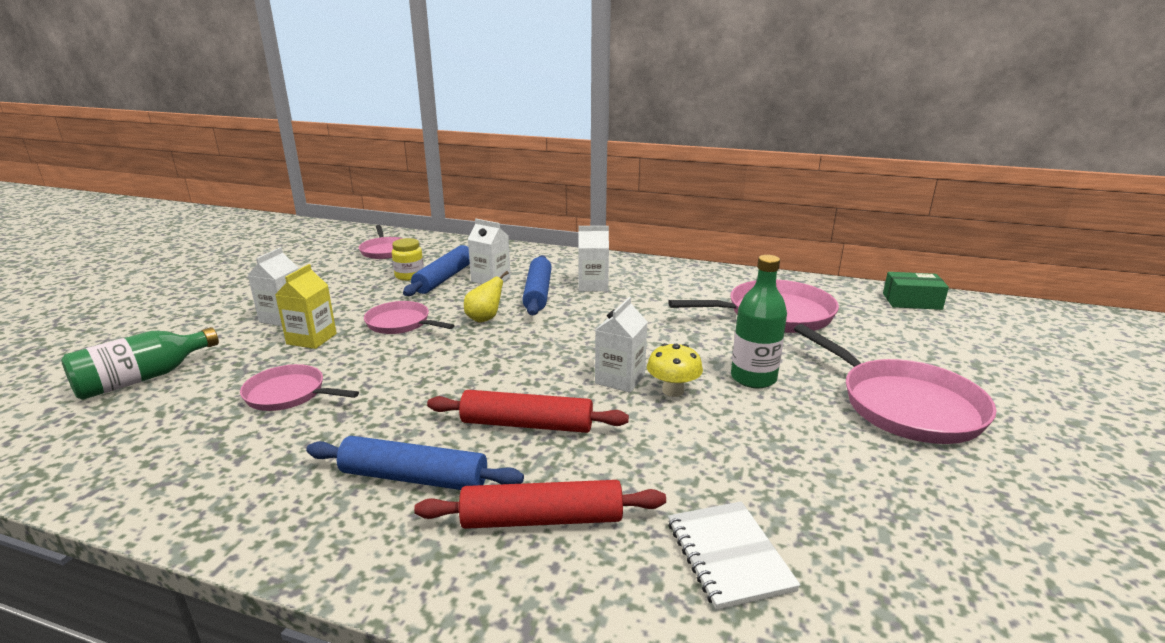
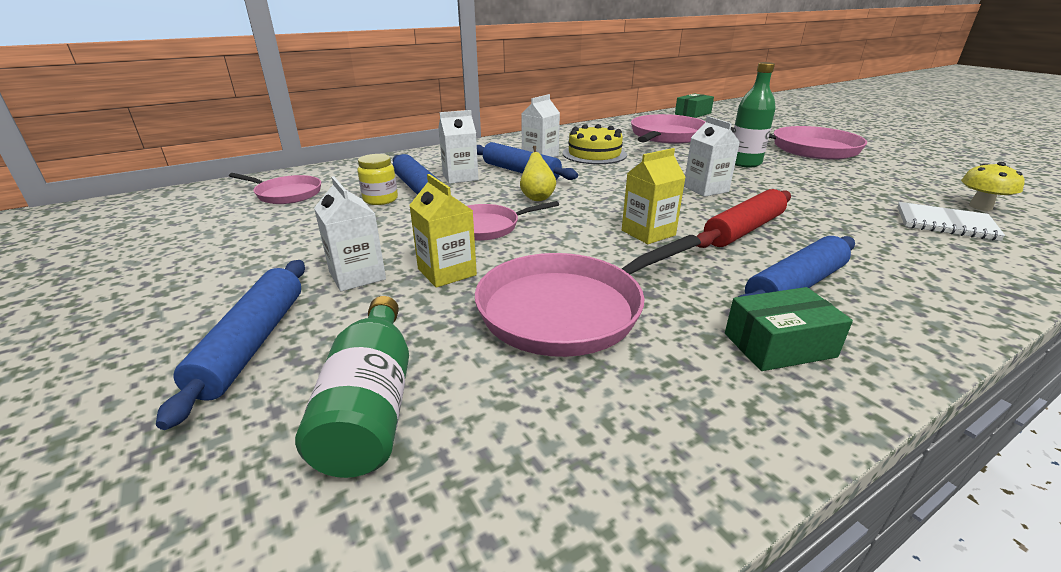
camera: 50 degrees left, 5 degrees up
(186, 327) = (252, 343): none -> blue rolling pin
(289, 394) = (567, 309): pink pan -> pink pan, size x1.69
(293, 490) = (779, 345): none -> green box
(462, 383) = (648, 233): none -> yellow carton
(542, 519) = (882, 258): red rolling pin -> none
(640, 303) = (594, 154): none -> yellow cake
(673, 391) = (739, 182): yellow mushroom -> yellow mushroom (980, 207)

